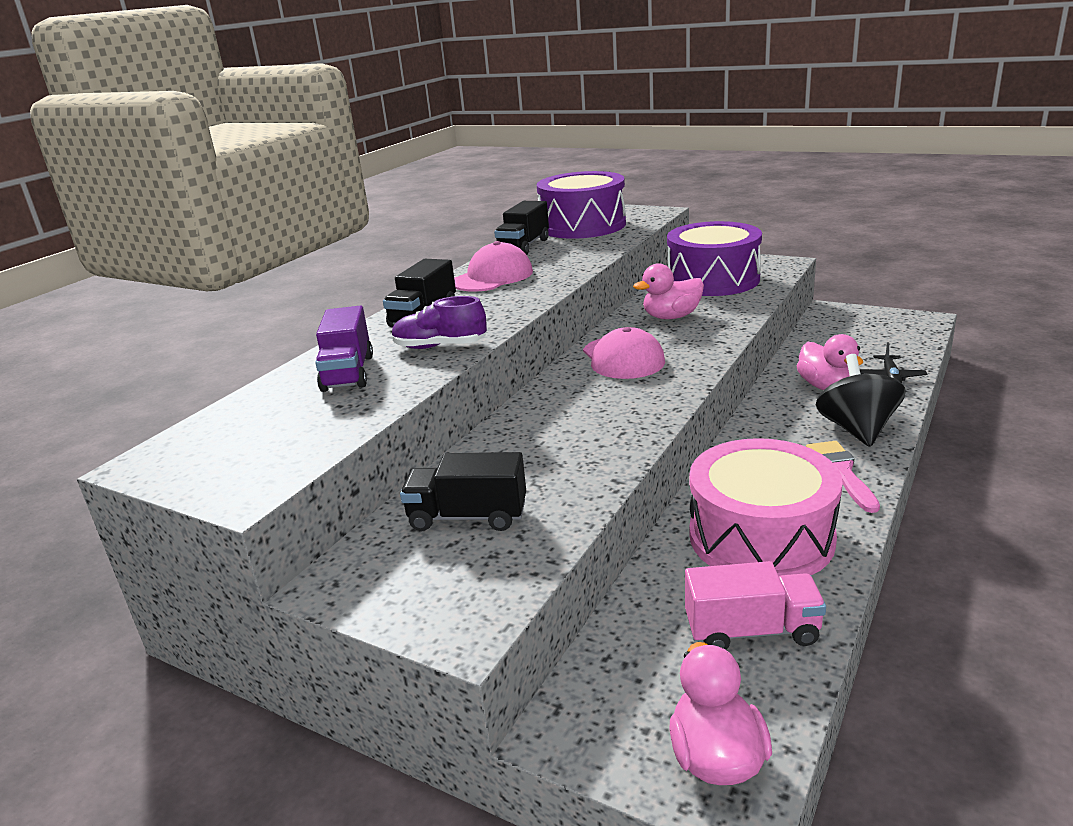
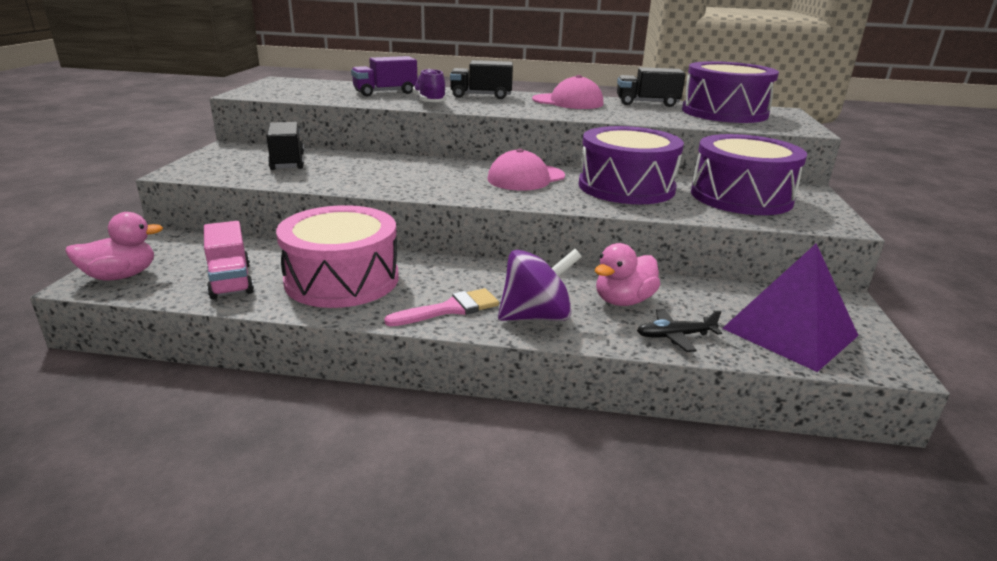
camera: 65 degrees right, 0 degrees up
(671, 317) = (626, 187): pink duck -> purple drum
(857, 429) = (536, 316): black spinning top -> purple spinning top
(880, 337) = (789, 331): none -> purple pyramid

